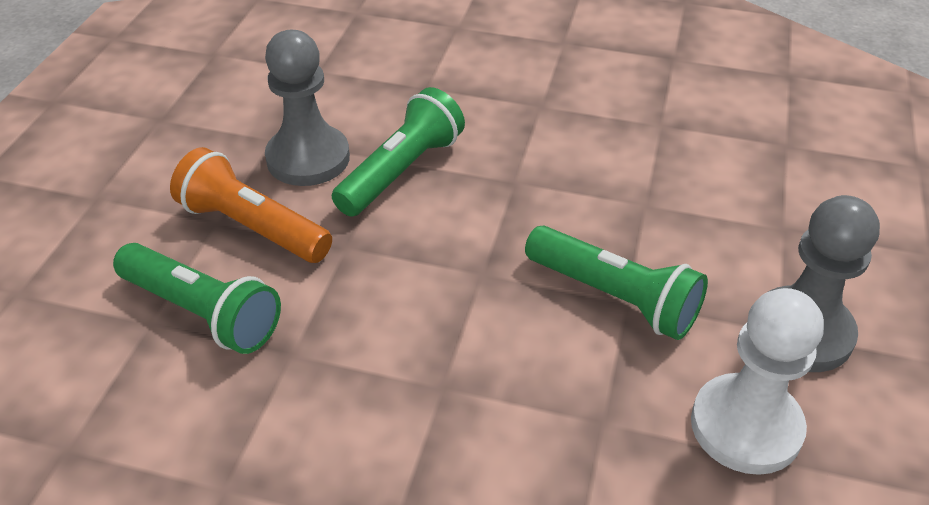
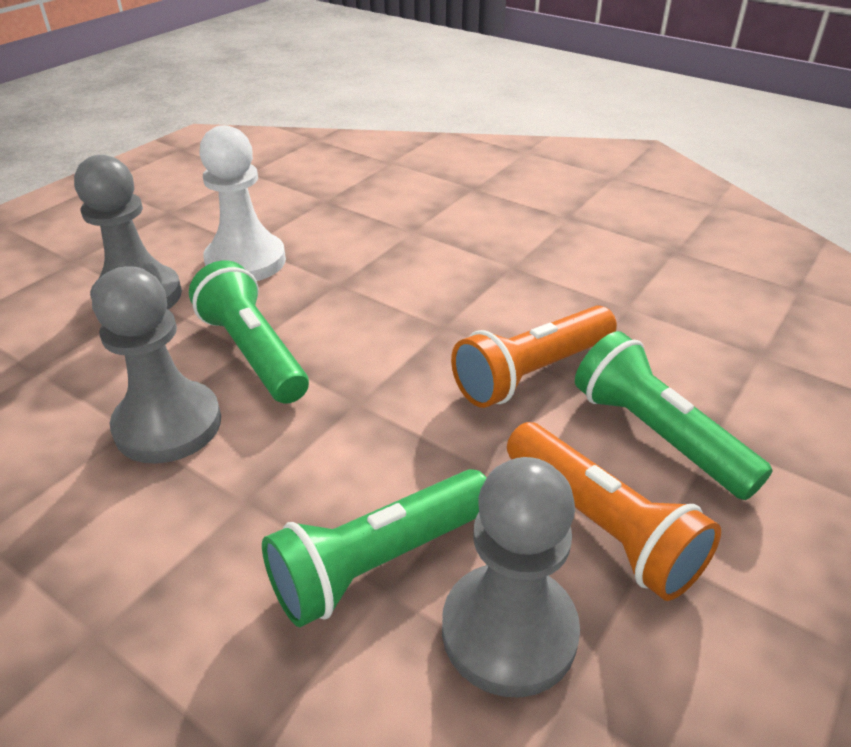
camera: 160 degrees left, 5 degrees down
(328, 350) = (531, 373): none -> orange flashlight
(620, 214) = (168, 425): none -> grey pawn

